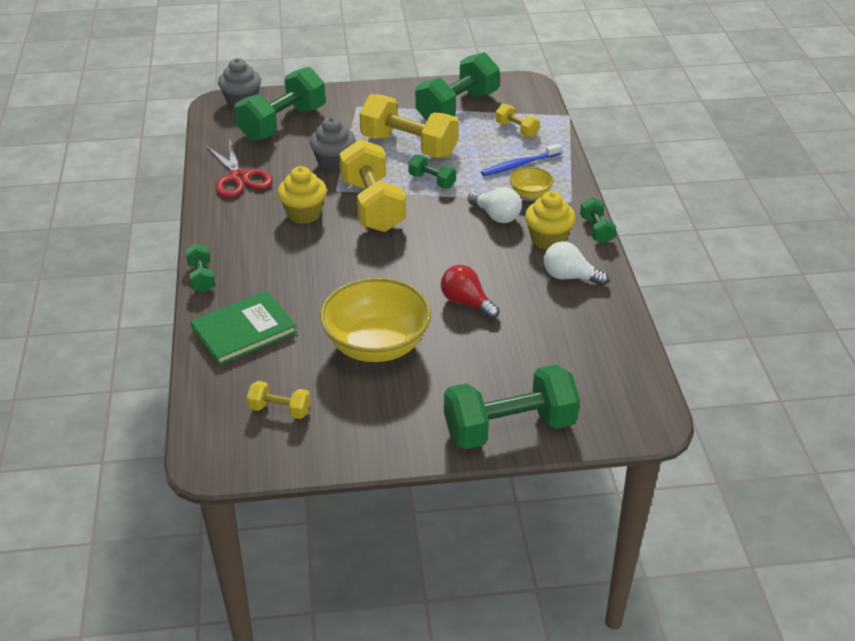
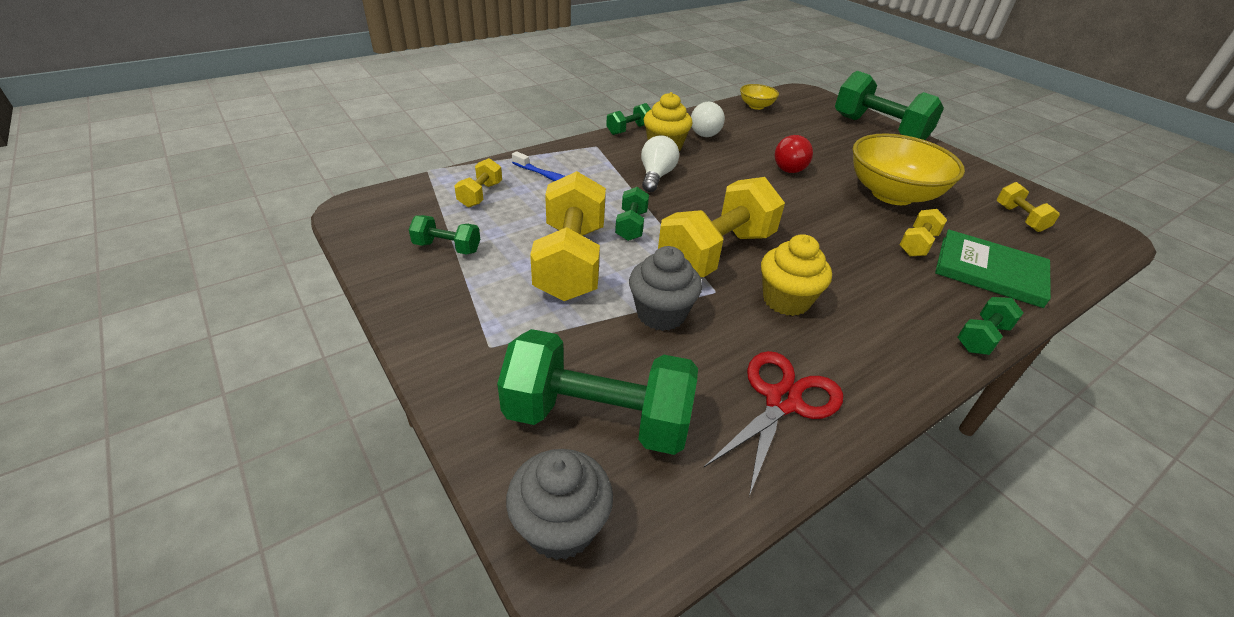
camera: 120 degrees left, 0 degrees up
(303, 312) = (917, 244): none -> yellow dumbbell
(457, 108) = (447, 247): green dumbbell -> green dumbbell, size x0.48
(530, 193) = (602, 166): yellow bowl -> yellow bowl (756, 106)

